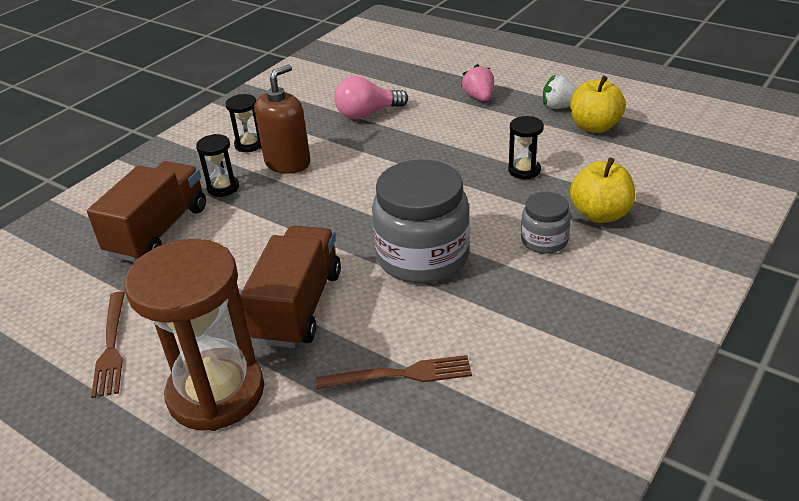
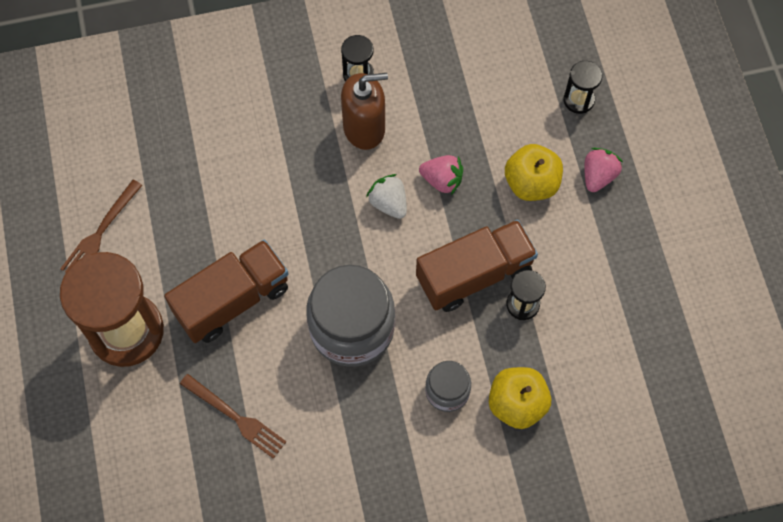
camera: 40 degrees right, 30 degrees up
(158, 231) = (211, 132): brown truck -> brown truck (474, 274)
(223, 188) = (293, 118): black hourglass -> black hourglass (578, 100)
(367, 114) = (485, 114): pink light bulb -> none
(380, 153) = (442, 180): none -> pink strawberry
(559, 107) = (648, 252): white strawberry -> white strawberry (388, 203)
(594, 127) = (642, 304): yellow apple -> yellow apple (531, 183)

